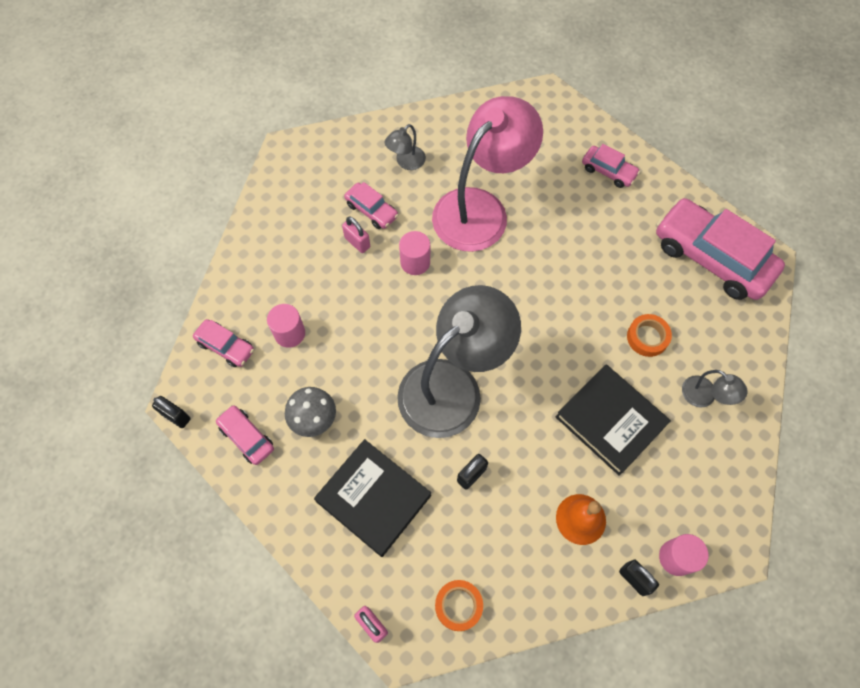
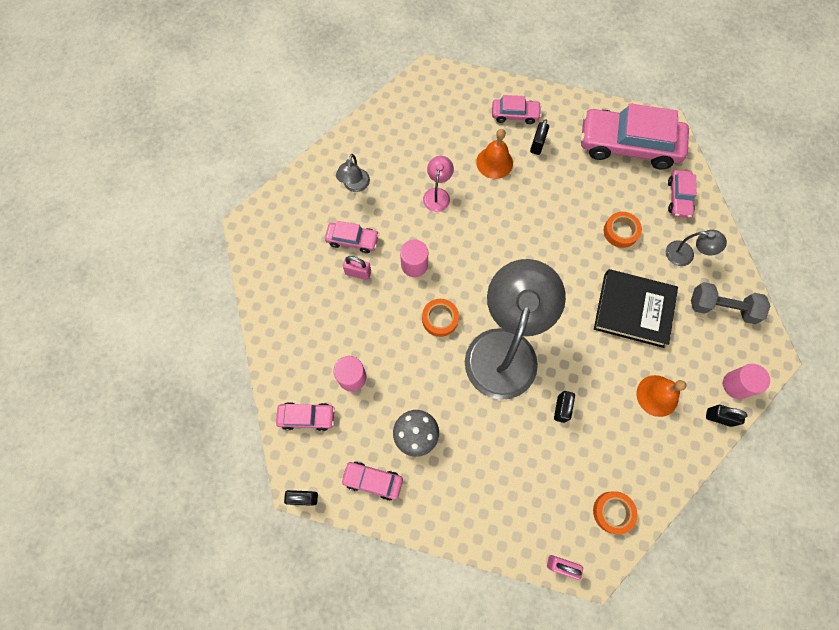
camera: 30 degrees left, 5 degrees up
(373, 498) = (501, 470): black book -> none
(407, 325) = (440, 319): none -> orange tape
(480, 208) = (437, 194): pink lamp -> pink lamp, size x0.41
(557, 206) = (494, 162): none -> orange bell
(613, 210) = (537, 145): none -> black padlock
(711, 471) = (722, 308): none -> grey dumbbell
(734, 336) = (679, 197): none -> pink car

